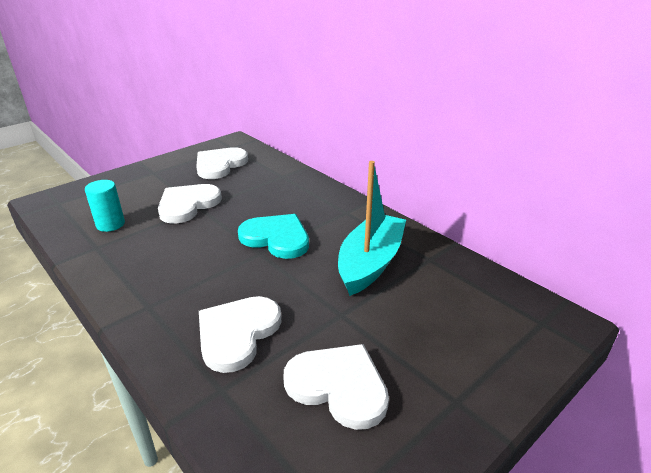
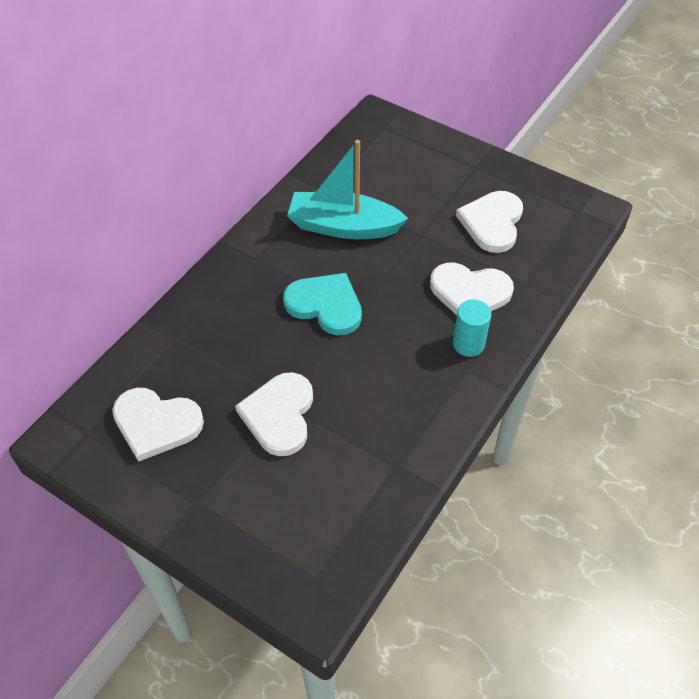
camera: 105 degrees left, 20 degrees up
(110, 224) = (348, 478): turquoise cylinder -> turquoise cylinder (468, 344)
(187, 205) = (279, 415): white heart -> white heart turned 75 degrees clockwise
(276, 238) = (325, 305): turquoise heart -> turquoise heart turned 105 degrees clockwise

